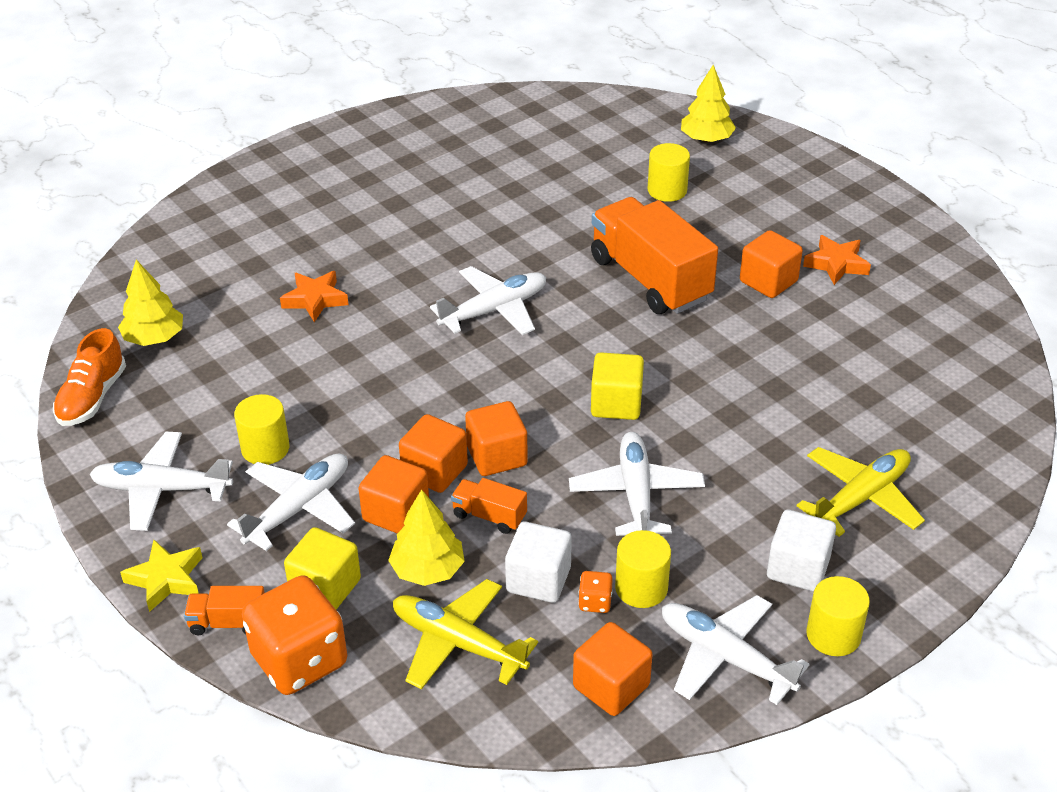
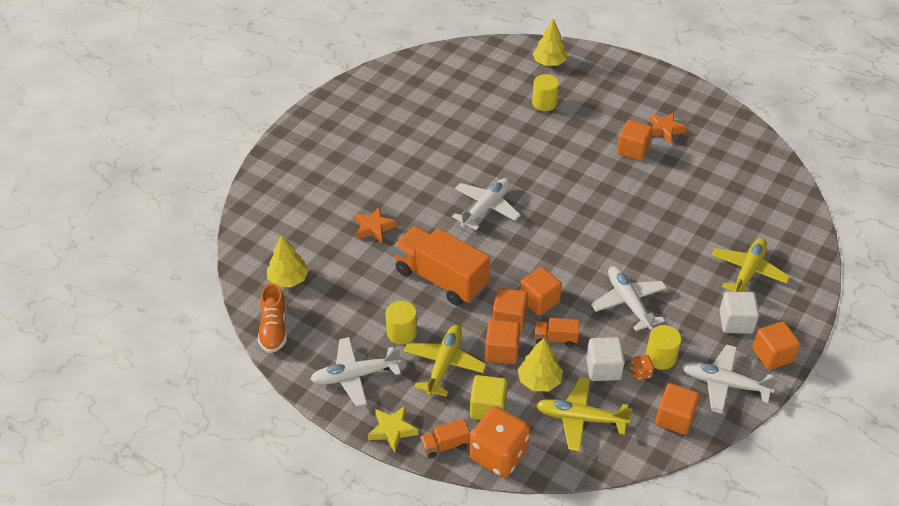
camera: 20 degrees left, 5 degrees up
(299, 508) = (444, 364): white plane -> yellow plane
(616, 404) = (588, 250): yellow cube -> none
(650, 279) = (565, 165): orange truck -> orange truck (441, 279)
(833, 635) = (772, 355): yellow cylinder -> orange cube

